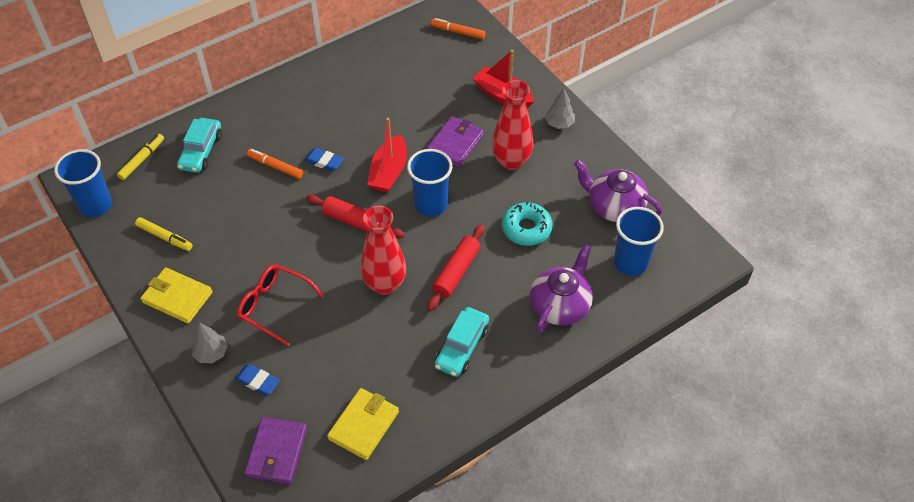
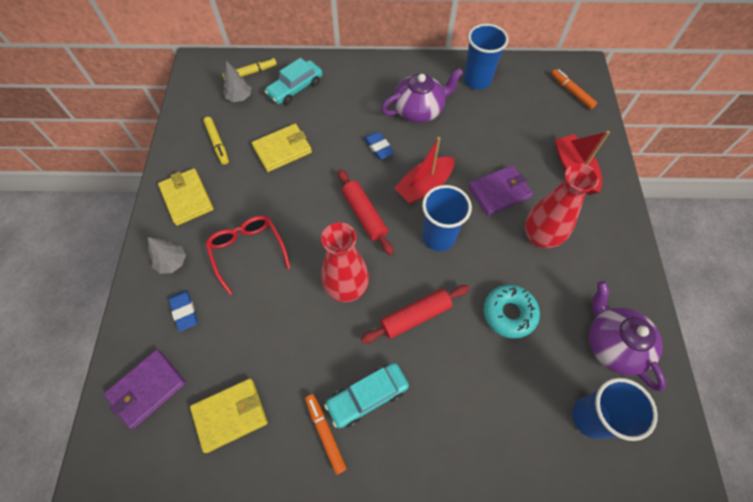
camera: 35 degrees right, 10 degrees up
(95, 205) = (193, 91): blue cup -> blue cup (477, 80)
(235, 209) = (282, 149): none -> yellow wallet
(275, 166) = (339, 131): orange marker -> orange marker (325, 433)
(559, 123) = (611, 226): grey tree -> grey tree (239, 97)
(560, 305) = (488, 416): purple teapot -> purple teapot (419, 110)

